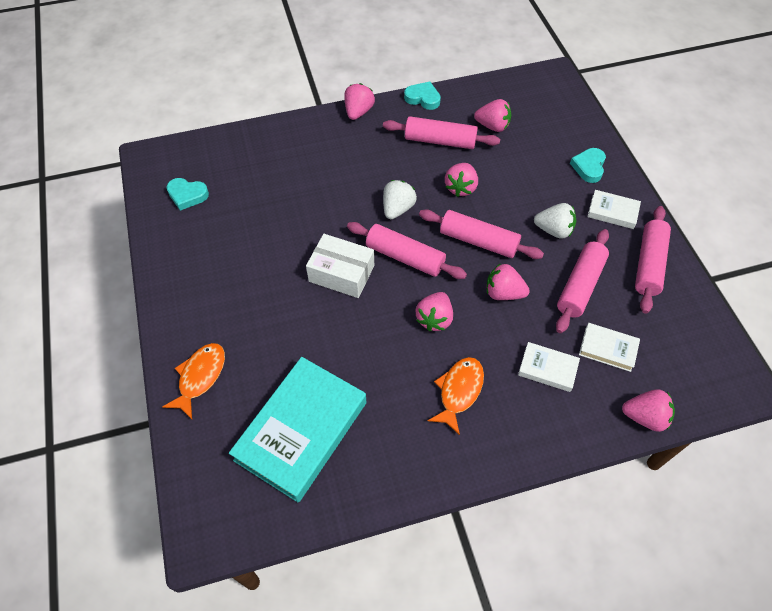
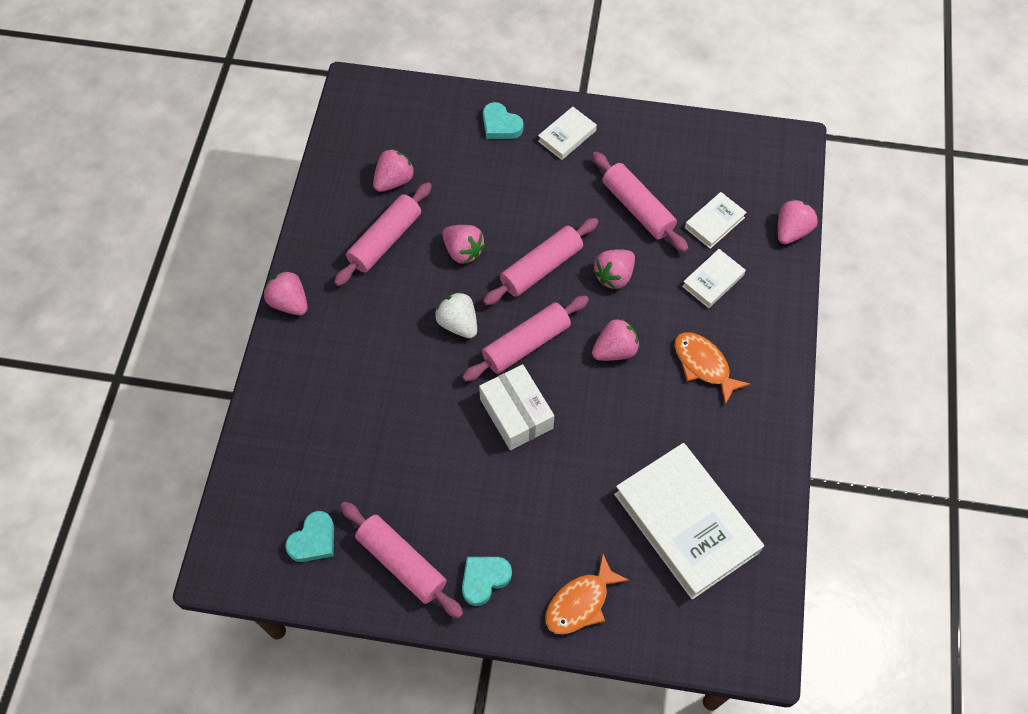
camera: 65 degrees left, 5 degrees up
(200, 377) = (580, 602): orange fish -> orange fish turned 90 degrees counterclockwise
(301, 431) = (685, 523): turquoise book -> white book
(341, 273) = (516, 413): white box -> white box turned 75 degrees counterclockwise
(423, 98) = (309, 228): turquoise heart -> turquoise heart (484, 579)
(434, 319) = (615, 350): pink strawberry -> pink strawberry turned 75 degrees counterclockwise
(554, 230) = (562, 196): white strawberry -> none
(648, 264) = (641, 141): pink rolling pin -> pink rolling pin (401, 563)

